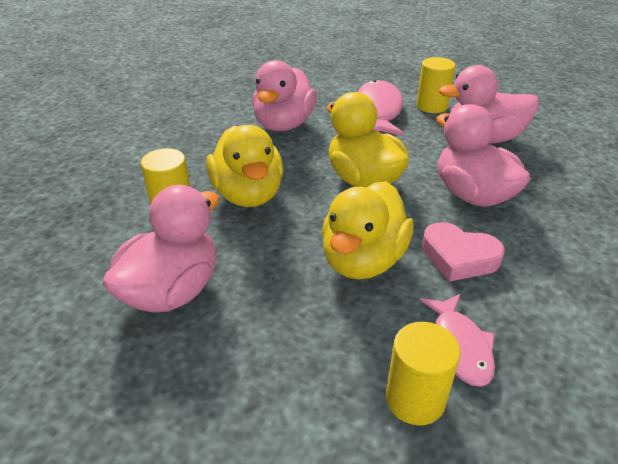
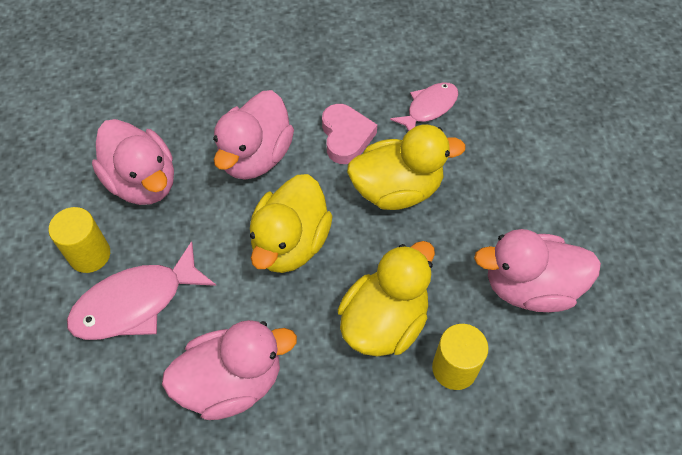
camera: 125 degrees left, 20 degrees up
(415, 399) = (483, 113): yellow cylinder -> none

